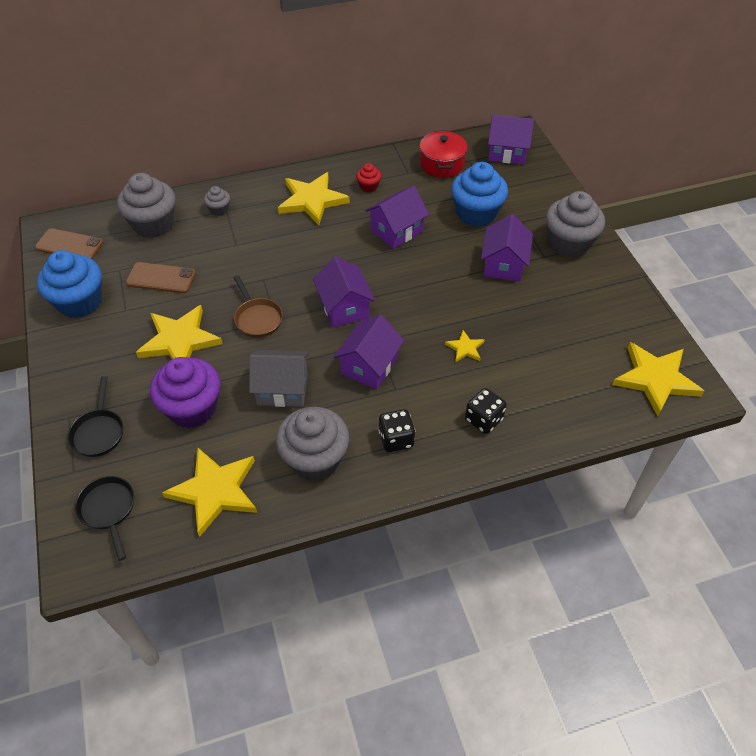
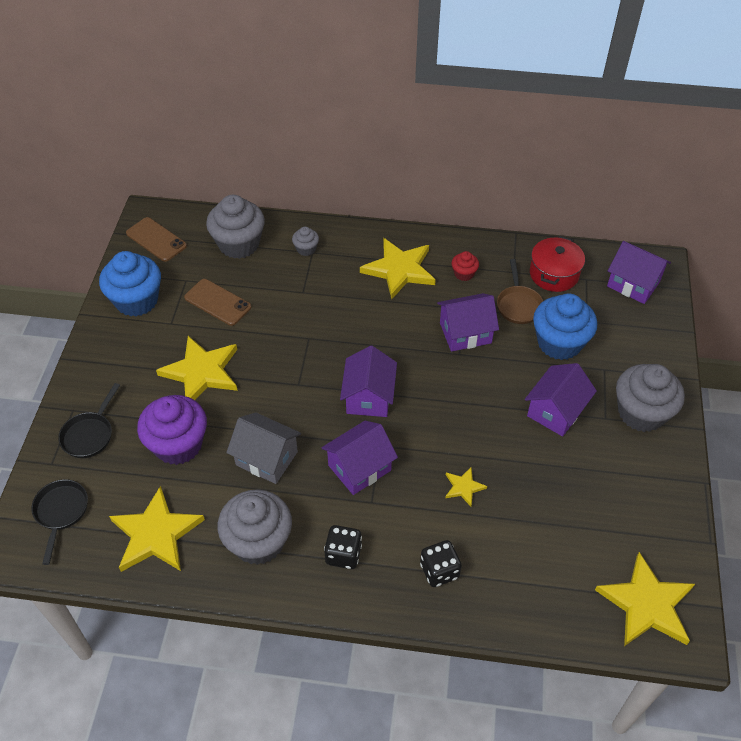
camera: 25 degrees right, 0 degrees up
(257, 318) = (282, 377): brown pan -> brown pan (518, 305)

